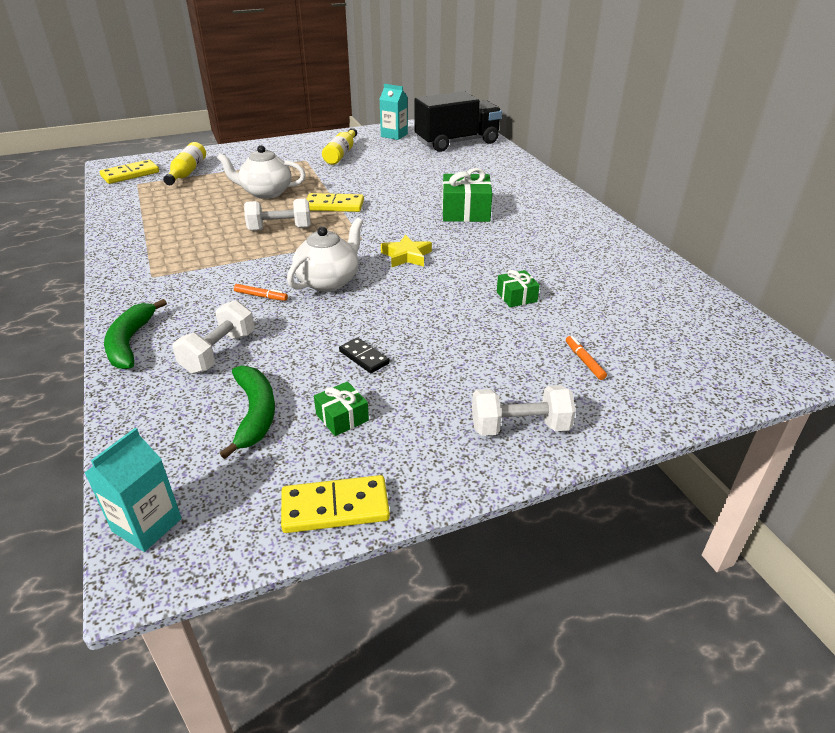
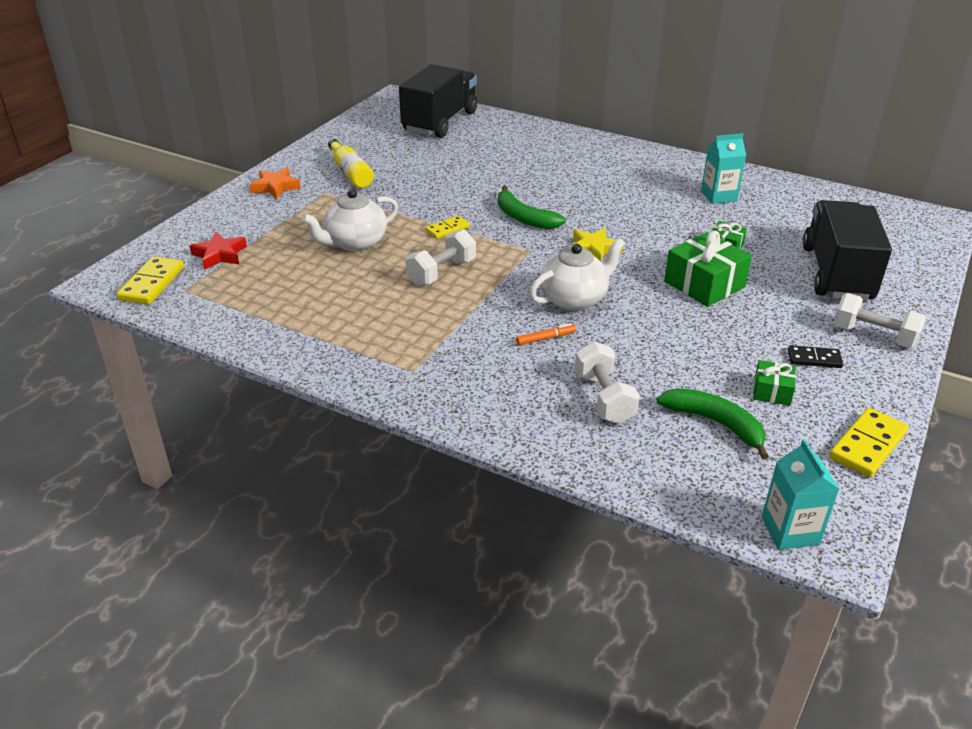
camera: 40 degrees left, 0 degrees up
(130, 342) = (517, 431): green banana -> green banana (523, 218)
(187, 172) = (219, 255): yellow bottle -> red star
(284, 148) = (275, 187): none -> orange star
(328, 281) = (574, 299): white teapot -> white teapot turned 60 degrees clockwise
(334, 205) = (447, 229): yellow domino -> yellow domino, size x0.63
(364, 357) = (709, 343): black domino -> black domino (814, 359)
(394, 135) = (365, 134): turquoise carton -> turquoise carton (718, 196)
(465, 211) = (568, 190): green gift -> green gift (704, 284)
(520, 427) = (873, 336): white dumbbell -> white dumbbell turned 75 degrees clockwise
(584, 361) = (837, 273): orange marker -> black truck

